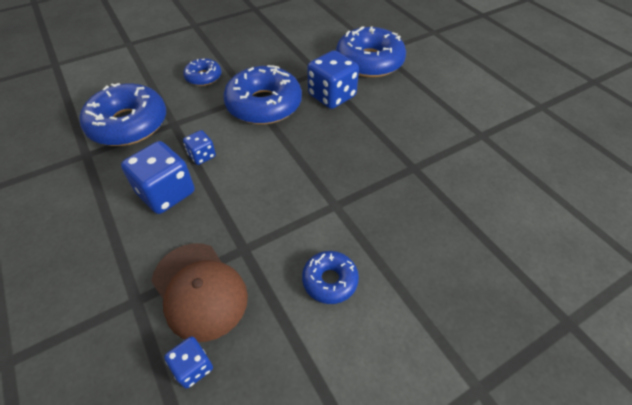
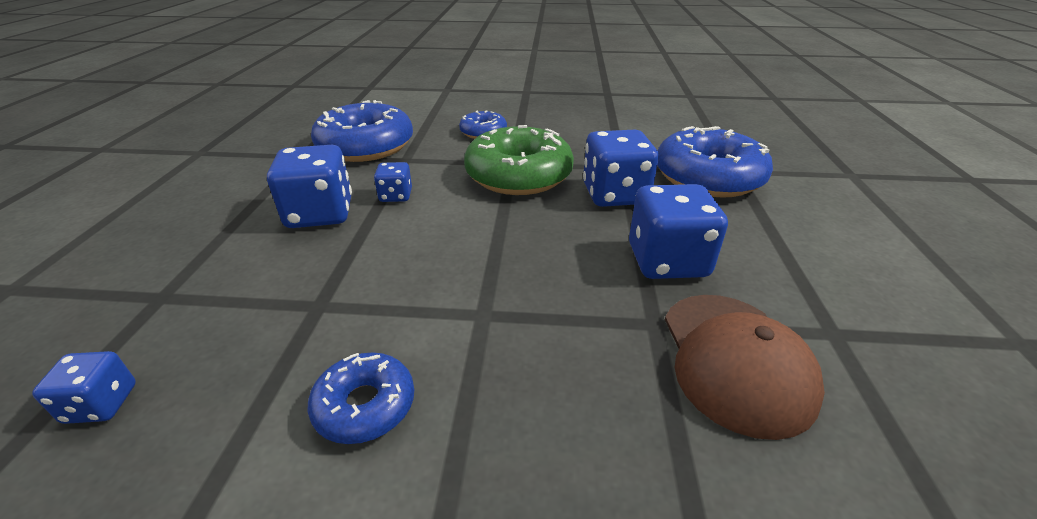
camera: 35 degrees right, 15 degrees down
(199, 290) = (221, 322): brown cap -> brown cap (735, 360)
(264, 105) = (518, 175): blue donut -> green donut
(392, 129) = (667, 261): none -> blue dice

